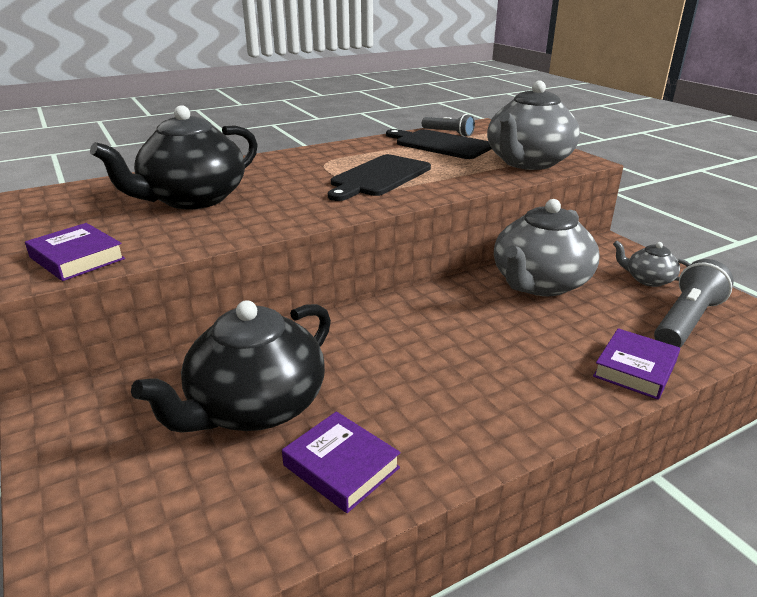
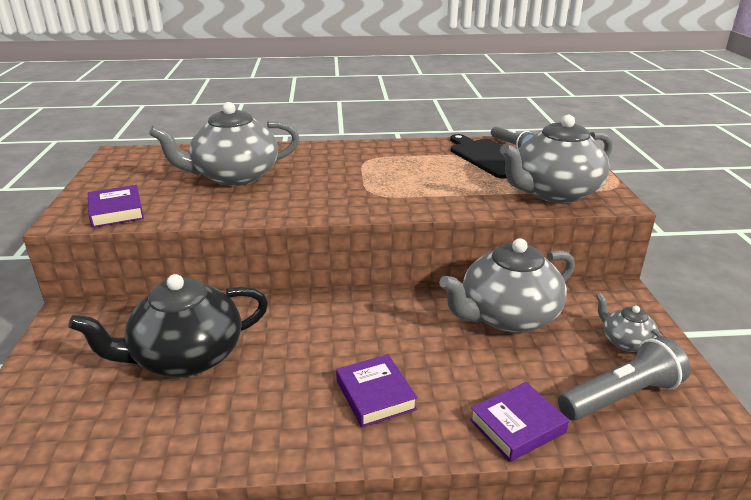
camera: 25 degrees right, 0 degrees up
(193, 199) = (234, 176): black teapot -> grey teapot
(341, 466) = (203, 423): purple book -> purple book (375, 395)
(378, 177) = (397, 183): black cutting board -> none

